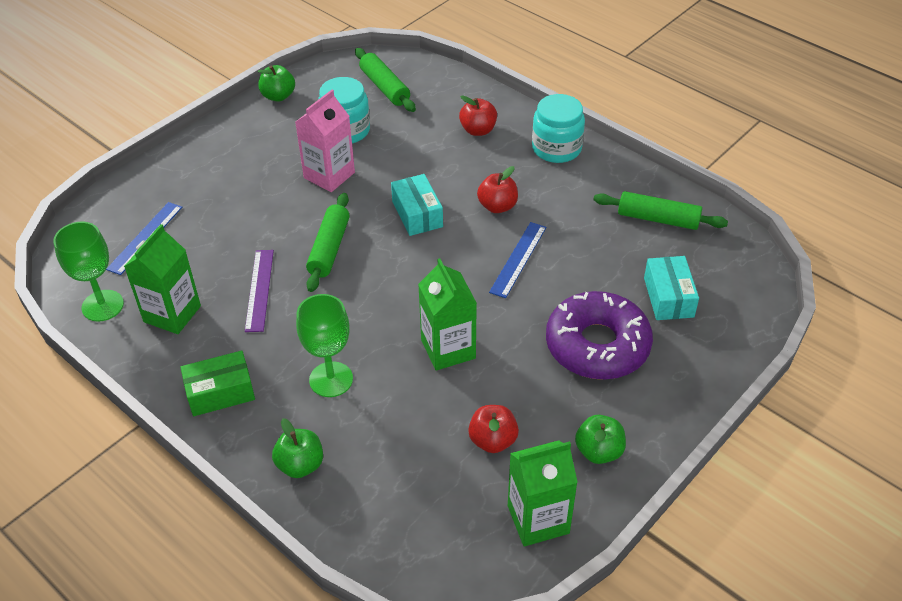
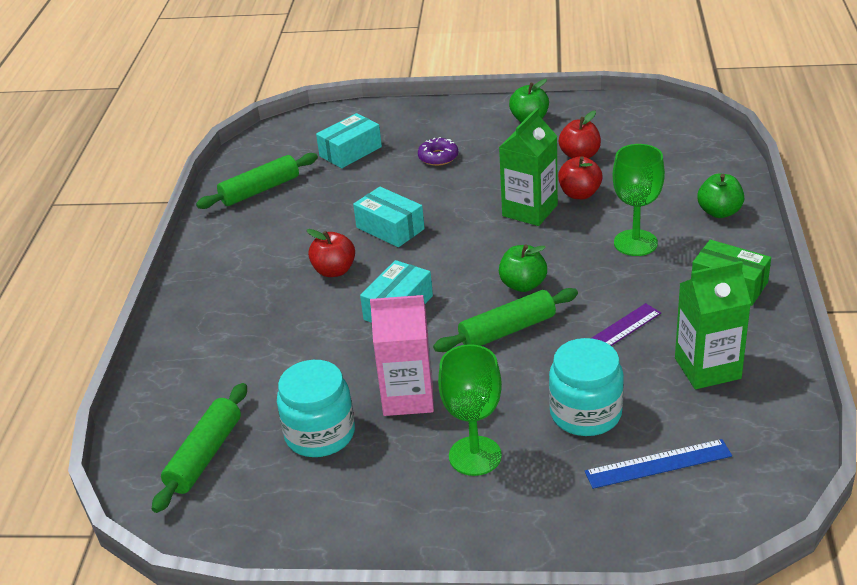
camera: 125 degrees left, 10 degrees down
(102, 306) = (767, 420): green goblet -> green goblet (475, 456)
(278, 96) = (309, 540): green apple -> green apple (523, 285)
(478, 130) = (225, 341): red apple -> red apple (579, 194)
(518, 259) = (390, 228): blue ruler -> turquoise box
(538, 519) = (610, 116): green carton -> none
(556, 148) = (209, 280): turquoise jar -> turquoise jar (585, 413)
(597, 345) = (438, 157): purple donut -> purple donut, size x0.43
(658, 219) = (260, 190): green rolling pin -> green rolling pin turned 75 degrees clockwise

